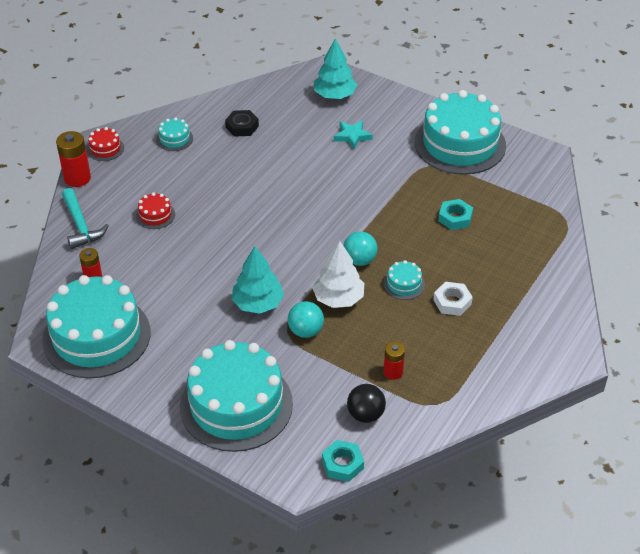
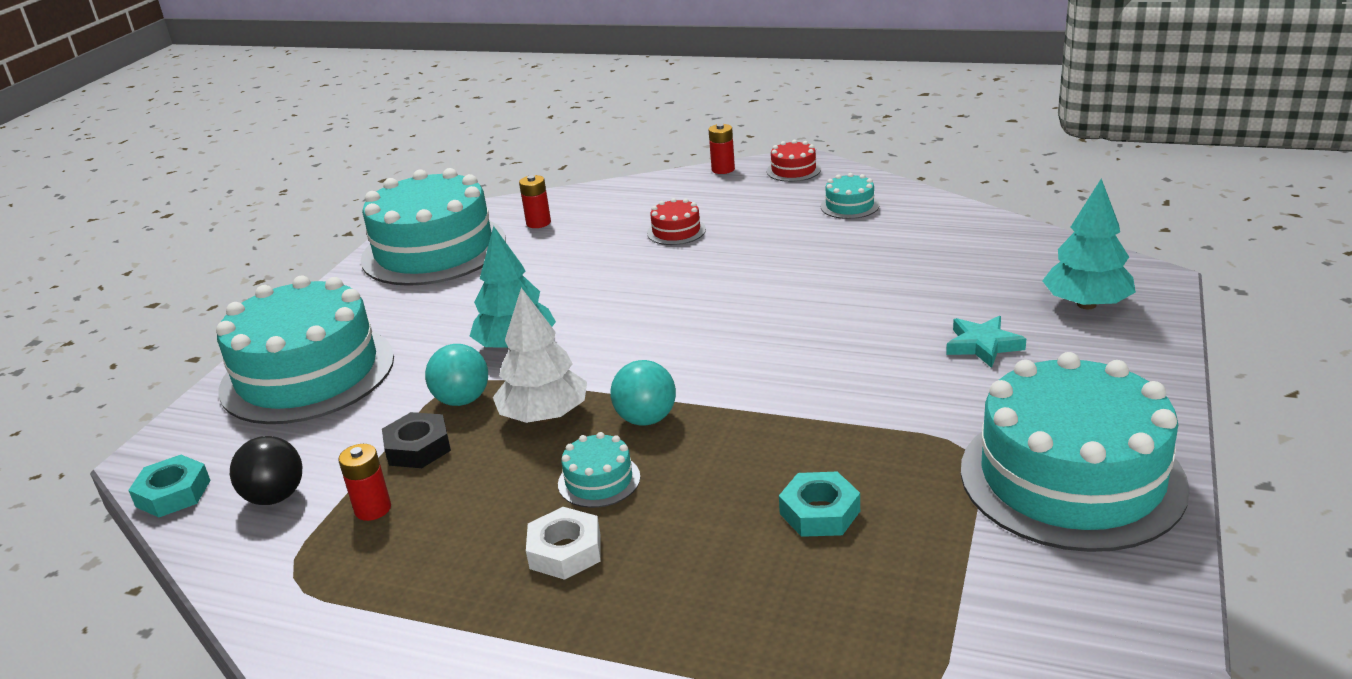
camera: 80 degrees right, 15 degrees down
(77, 178) = (723, 169): red battery -> red battery, size x0.62
(81, 226) = (633, 193): turquoise hammer -> none
(242, 127) = (921, 245): black nut -> black nut (418, 448)

